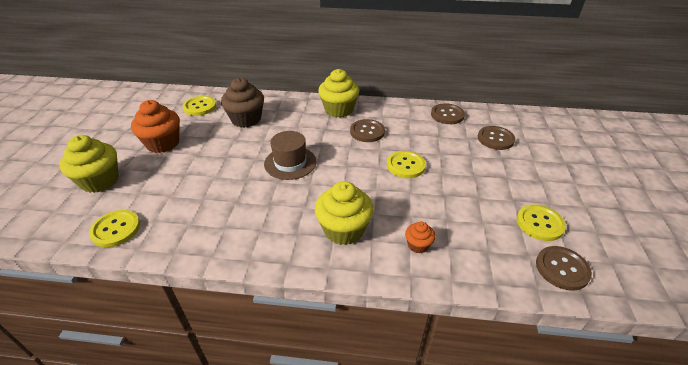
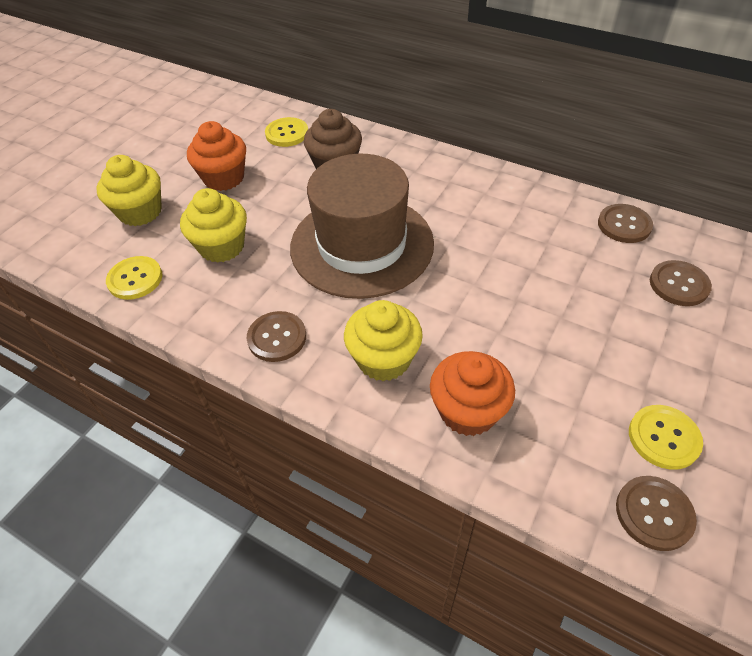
camera: 25 degrees right, 10 degrees up
(290, 163) = (362, 245): brown hat -> brown hat, size x2.02
(339, 110) = (465, 179): yellow cupcake -> yellow cupcake (222, 246)
(367, 132) = (487, 224): brown button -> brown button (277, 338)
(405, 165) = (514, 291): yellow button -> none
(418, 245) = (468, 411): orange cupcake -> orange cupcake, size x1.99

